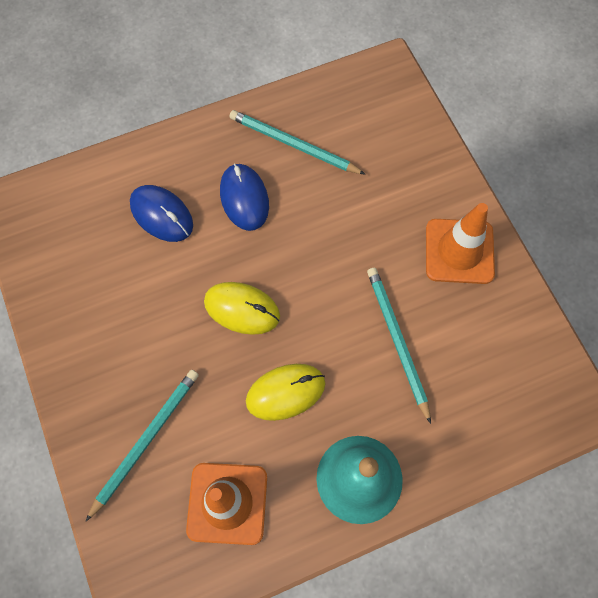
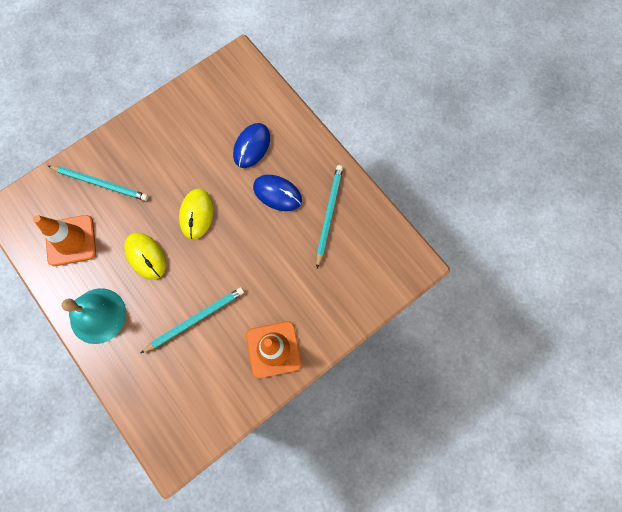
camera: 75 degrees right, 5 degrees up
(244, 198) = (277, 193): blue mouse -> blue mouse turned 60 degrees clockwise

